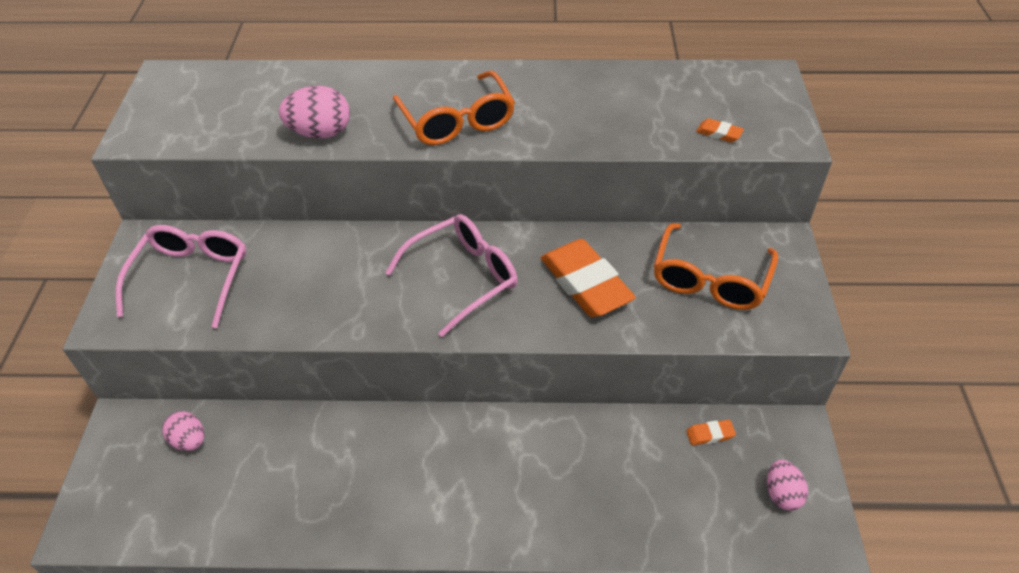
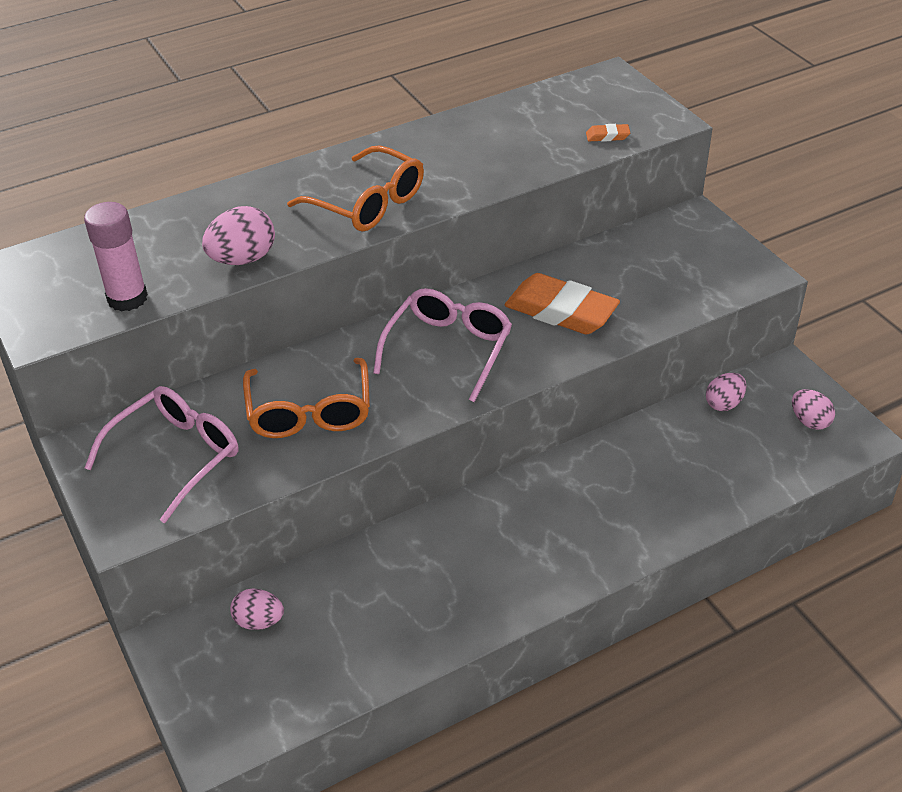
camera: 30 degrees left, 5 degrees down
(192, 277) = (176, 456): pink glasses -> pink glasses turned 60 degrees clockwise
(212, 133) = (127, 298): none -> pink glue stick
(710, 280) = (660, 268): orange glasses -> orange glasses (309, 412)
(710, 434) = (724, 403): orange eraser -> pink egg

